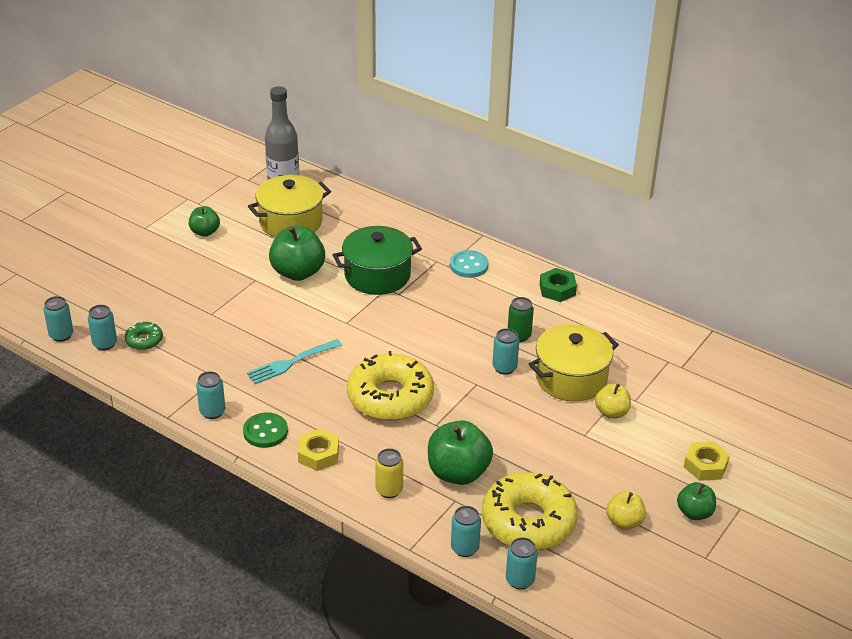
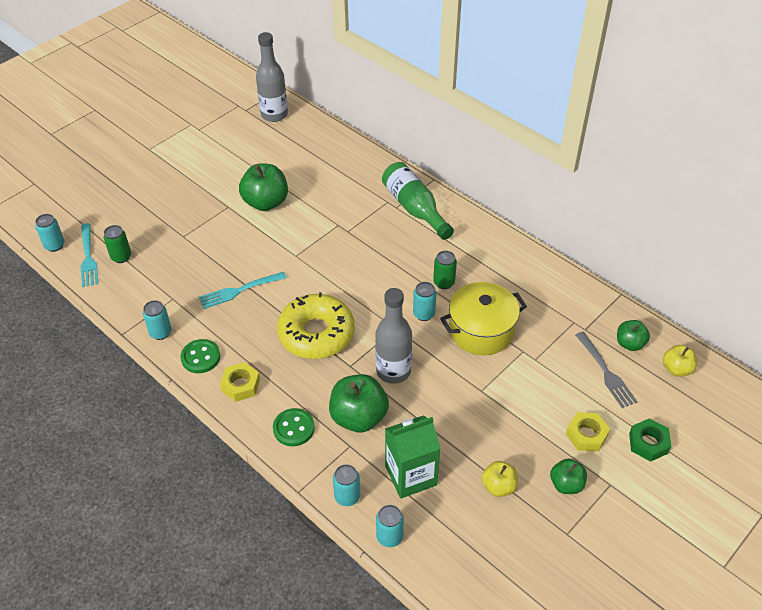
camera: 10 degrees right, 10 degrees up
(105, 344) = (88, 257): turquoise can -> turquoise fork
(144, 340) = (121, 257): green donut -> green can
(205, 232) = (197, 157): green apple -> green apple (630, 344)
(291, 222) = (271, 153): yellow pot -> none
(377, 275) = (333, 211): green pot -> none
(389, 490) = (294, 428): yellow can -> green button
(469, 265) = (415, 208): turquoise button -> green bottle
(484, 425) = (393, 371): none -> grey bottle
(528, 521) = (411, 475): yellow donut -> green carton
(557, 289) = (488, 239): green nut -> green nut (648, 443)
(611, 412) = (511, 370): yellow apple -> yellow apple (676, 369)
(712, 405) = (605, 371): none -> grey fork

